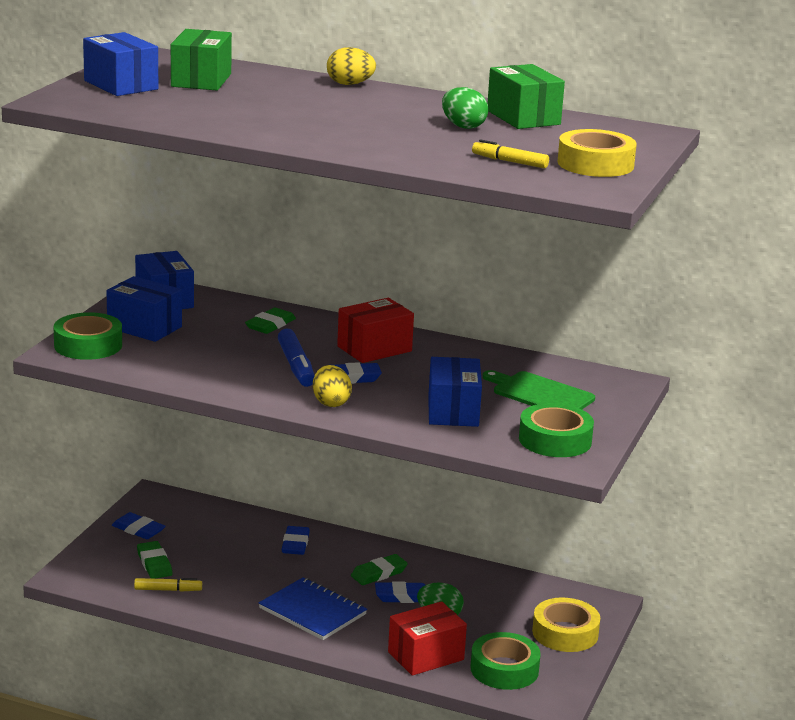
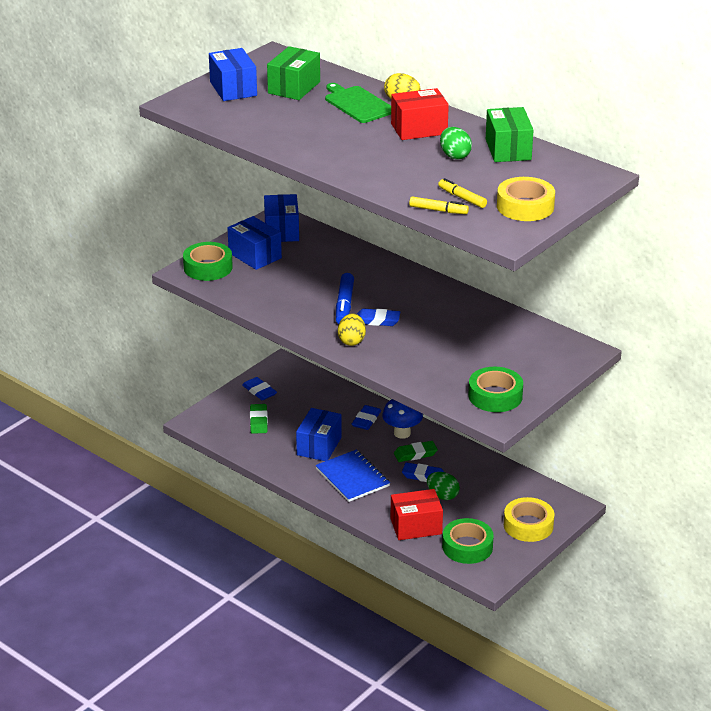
camera: 20 degrees right, 10 degrees up
(168, 590) = (259, 444): yellow marker -> yellow marker (438, 210)
(270, 325) = (346, 264): green eraser -> none
(349, 552) = (402, 433): none -> blue mushroom
(374, 349) = (410, 295): red box -> red box (419, 129)
(453, 411) = (435, 360): blue box -> blue box (319, 446)
(540, 394) = (510, 353): green cutting board -> green cutting board (357, 104)

